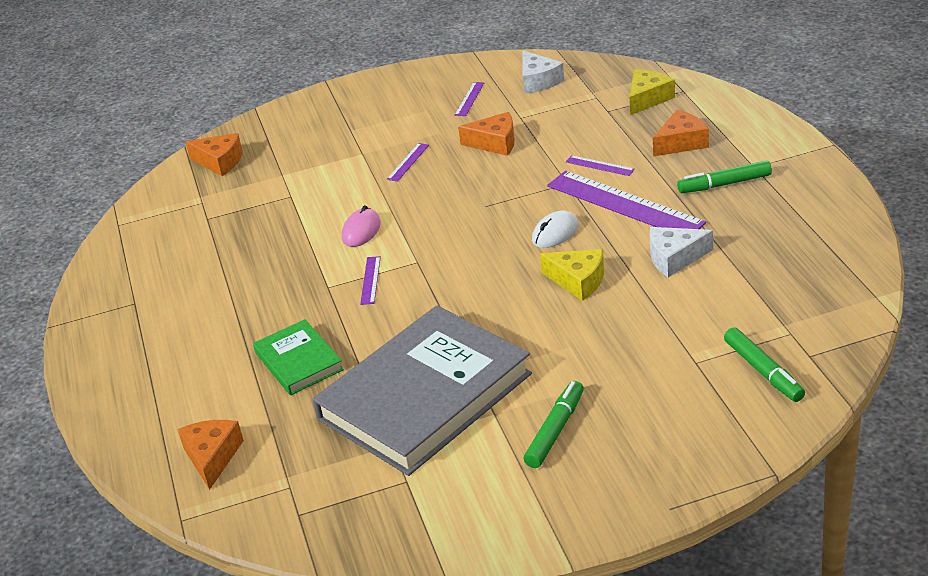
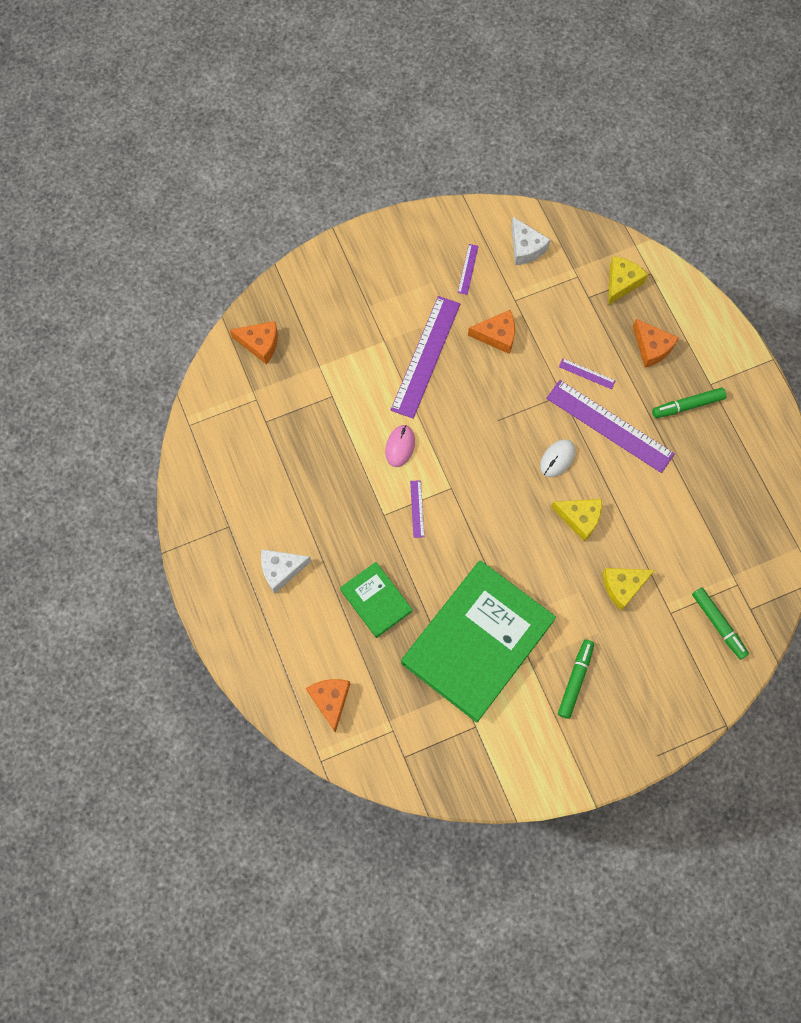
camera: 10 degrees left, 35 degrees up
(408, 162) = (426, 356): purple ruler -> purple ruler, size x2.35
(425, 396) = (477, 642): grey book -> green book
(630, 339) = (623, 586): none -> yellow cheese
(674, 258) = (651, 495): white cheese -> white cheese (281, 570)
(681, 143) = (652, 347): orange cheese -> orange cheese turned 90 degrees clockwise

